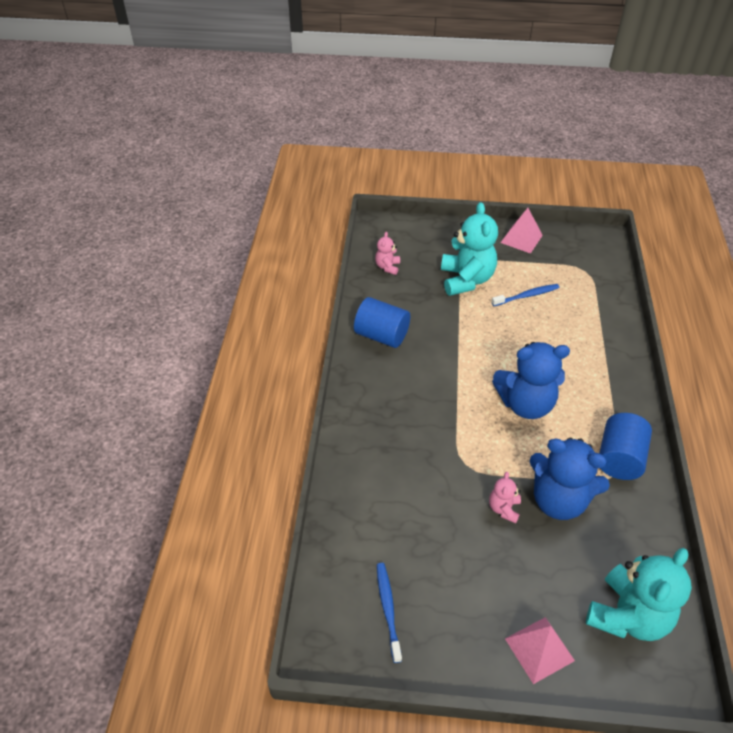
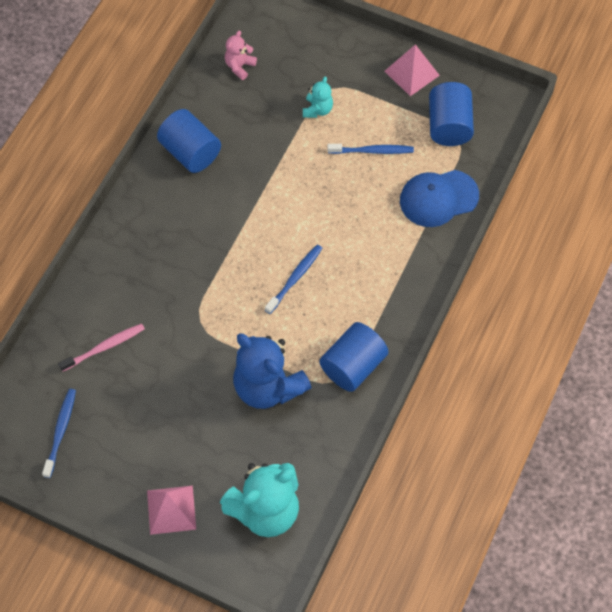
camera: 20 degrees right, 15 degrees up
(390, 514) = (104, 347): none -> pink toothbrush
(466, 279) = (317, 110): turquoise teddy bear -> turquoise teddy bear, size x0.47
(504, 508) = (211, 377): pink teddy bear -> none
(525, 404) = (295, 278): blue teddy bear -> blue toothbrush
(572, 264) = (449, 126): none -> blue cylinder
(599, 314) = (438, 198): none -> blue cap

